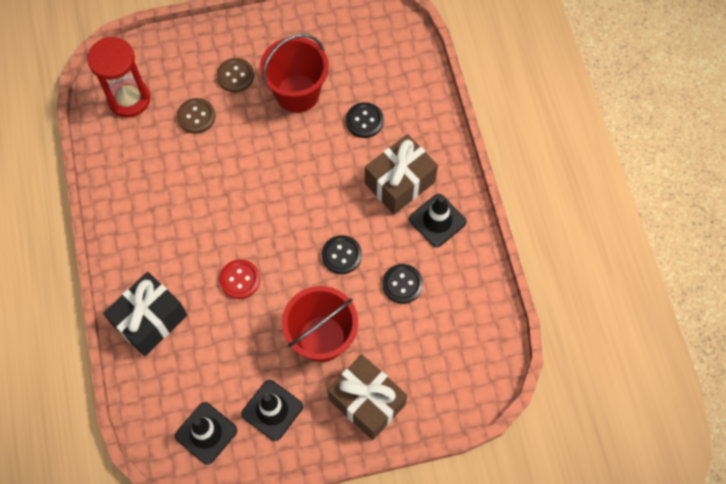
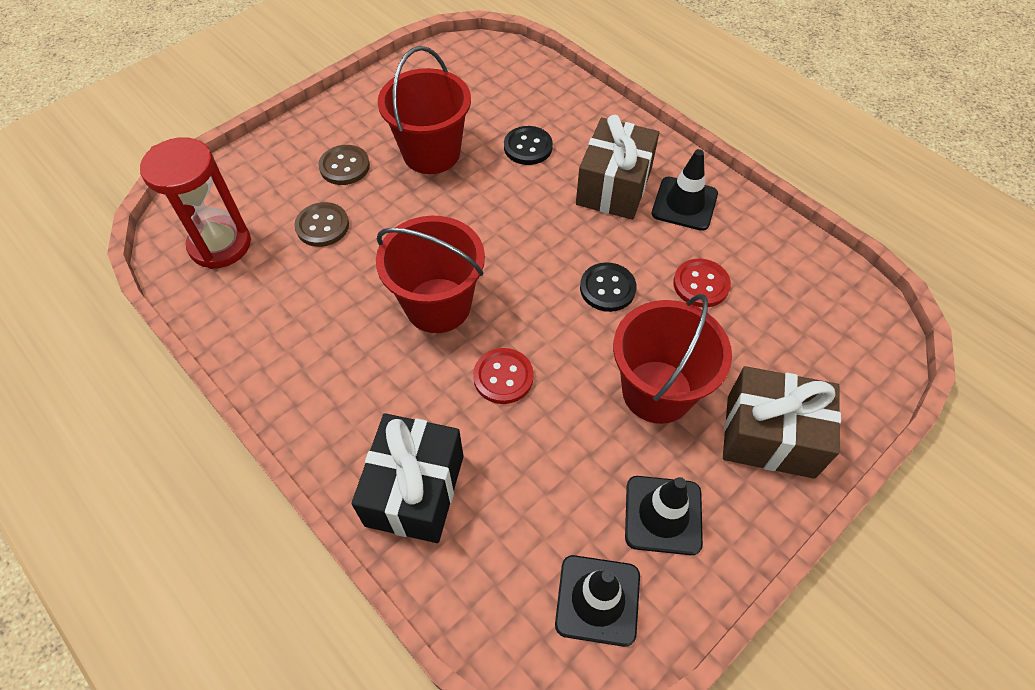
camera: 30 degrees left, 10 degrees down
(232, 211) = (438, 305): none -> red bucket
(402, 284) = (701, 284): black button -> red button

